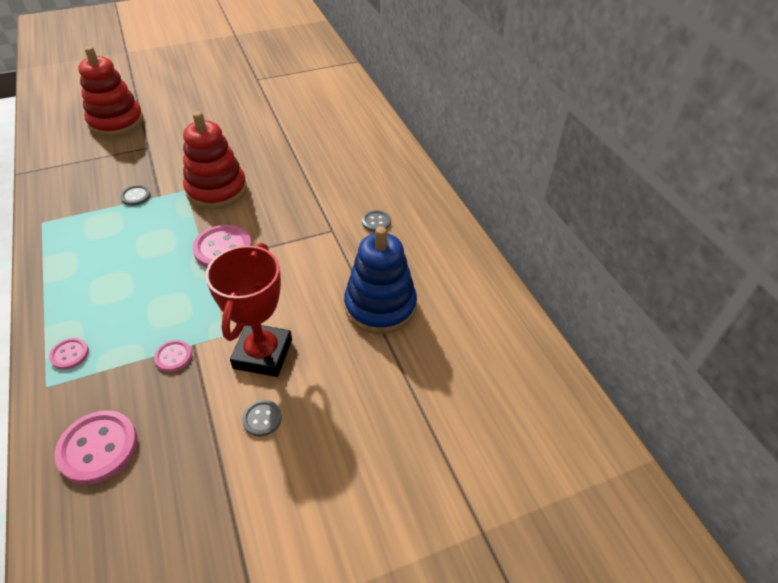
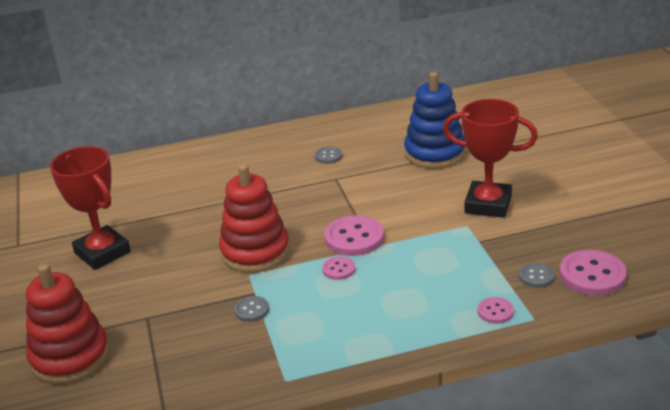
camera: 80 degrees left, 15 degrees down
(173, 357) = (494, 250): pink button -> pink button (339, 269)
(237, 115) = (102, 253): none -> red trophy
(262, 419) = (551, 200): grey button -> grey button (536, 277)

